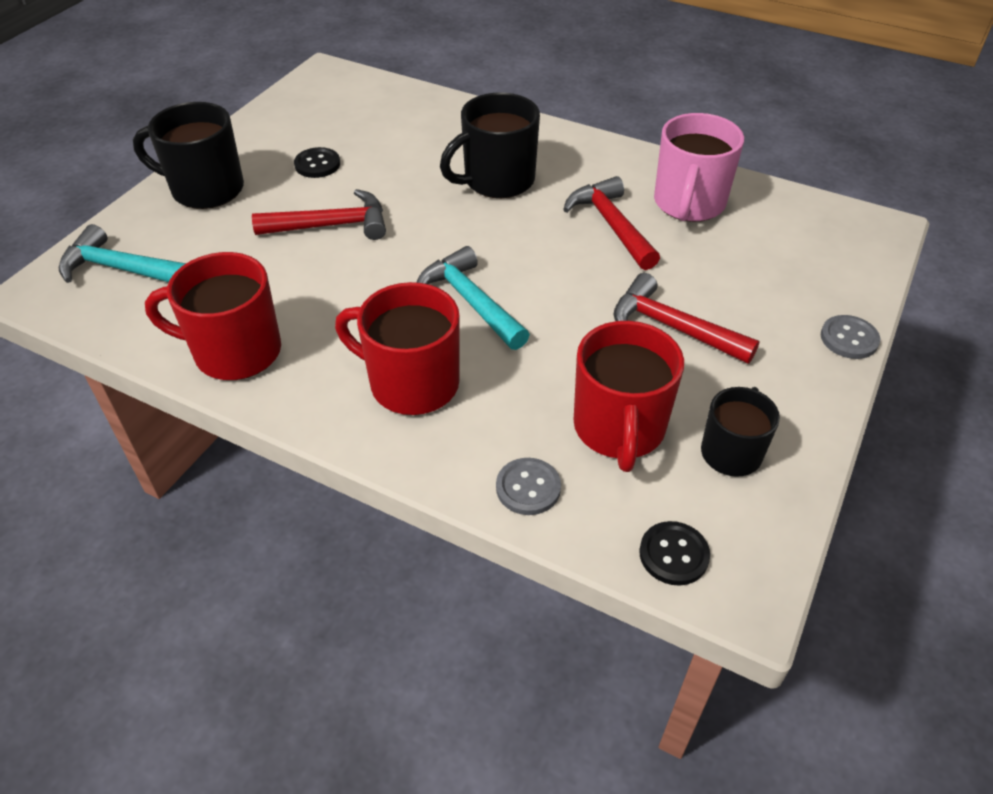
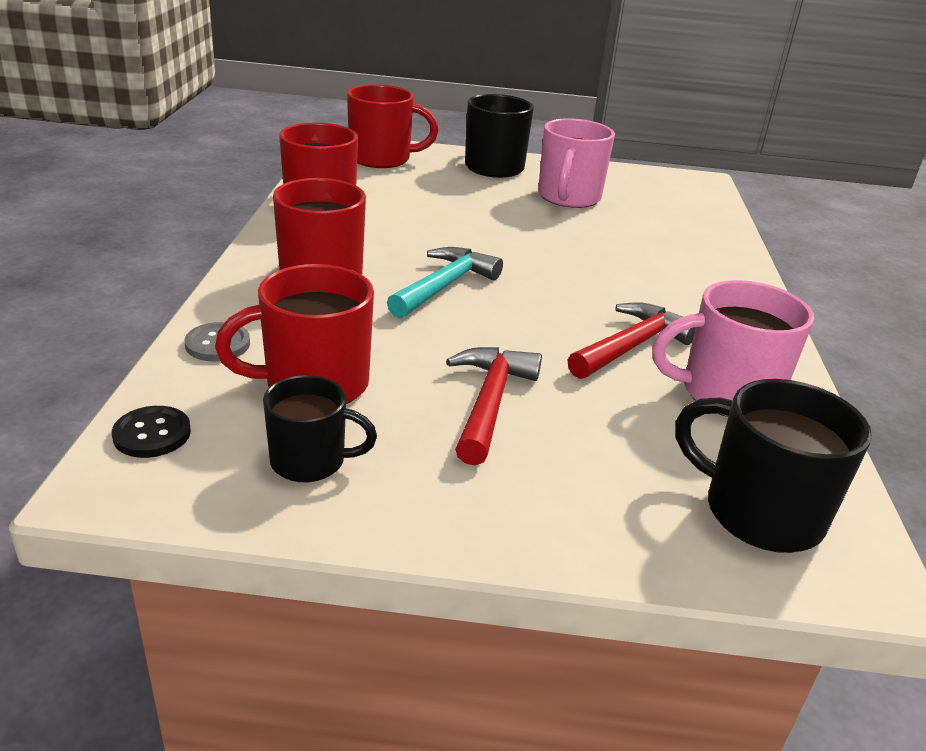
camera: 65 degrees right, 15 degrees down
(121, 269) = (381, 159): turquoise hammer -> red mug
(317, 164) = (568, 197): black button -> pink mug
(332, 225) = (494, 215): red hammer -> none
(497, 181) = (636, 275): black mug -> black mug (759, 512)
(849, 339) = (571, 551): grey button -> none

